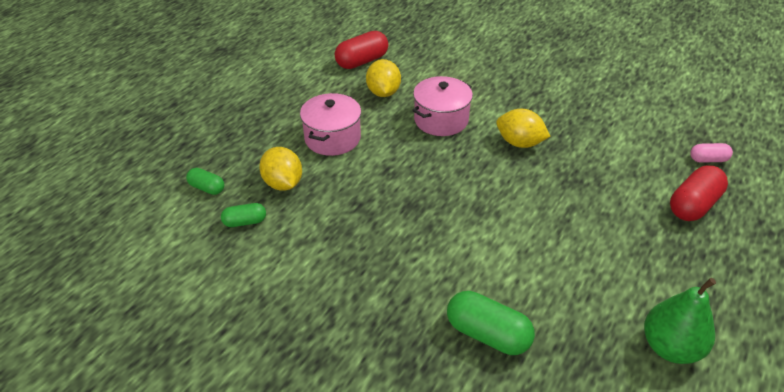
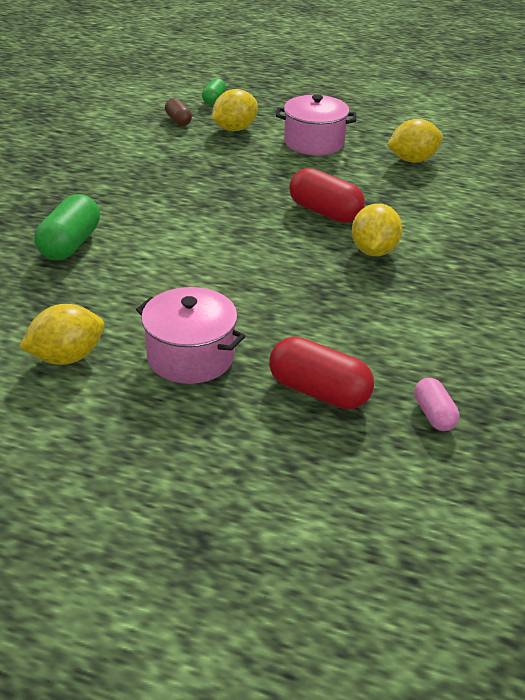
camera: 75 degrees right, 5 degrees down
(245, 222) = (178, 120): green capsule -> brown capsule
(362, 61) = (464, 142): red capsule -> red capsule (325, 212)
(441, 120) = (385, 197): pink pot -> pink pot (191, 356)
(670, 347) = (67, 357): green pear -> yellow lemon

